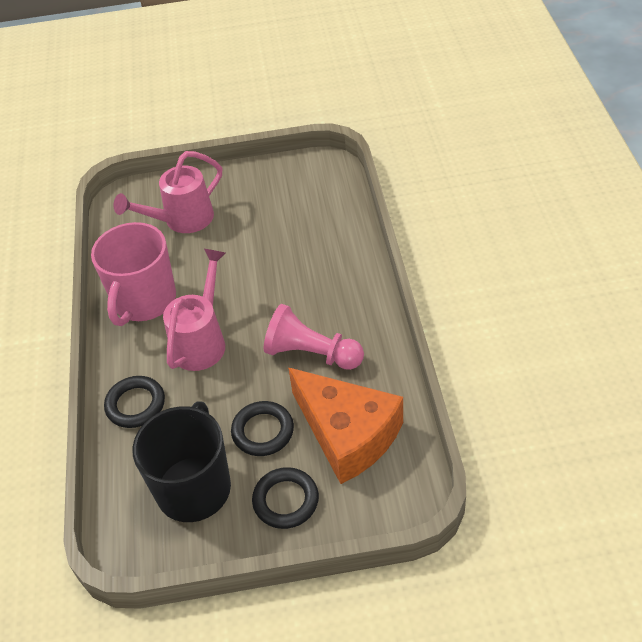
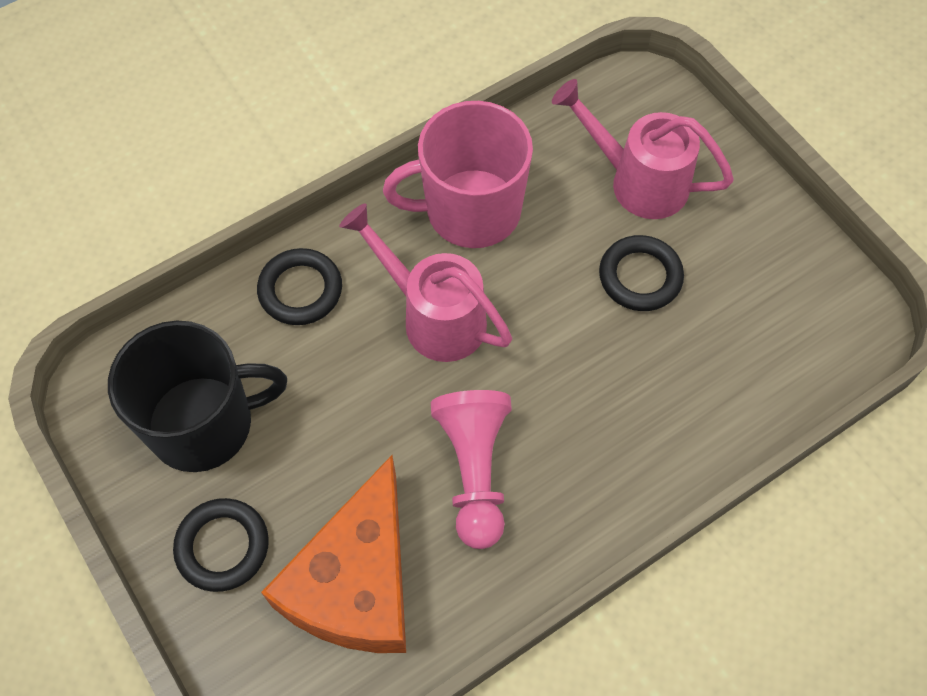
camera: 60 degrees right, 15 degrees up
(202, 341) = (434, 316): pink watering can -> pink watering can turned 135 degrees counterclockwise
(263, 431) = (318, 467): black ring -> black ring (640, 277)

